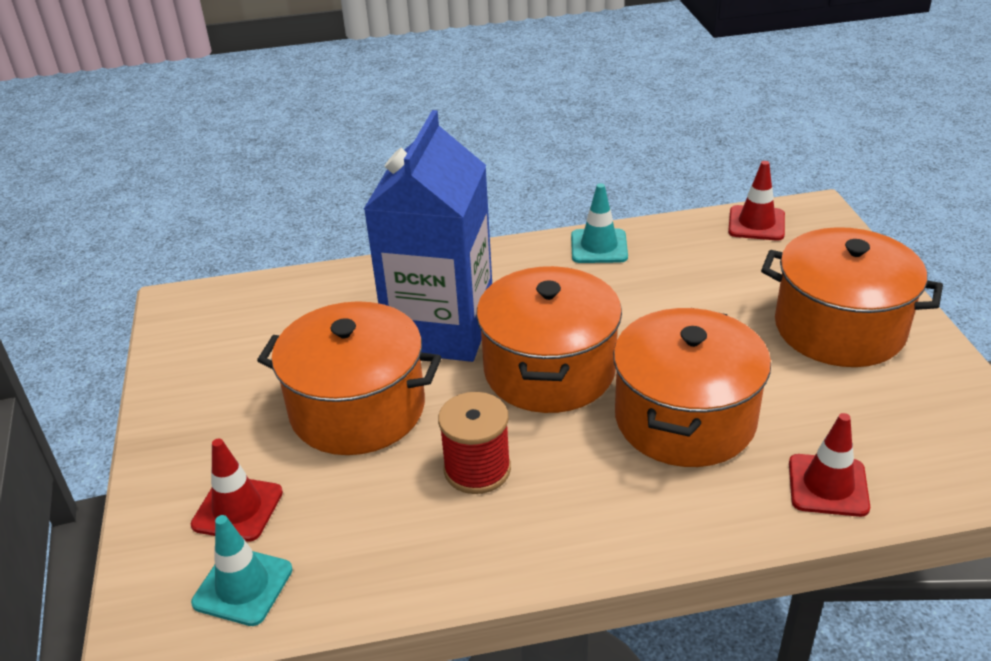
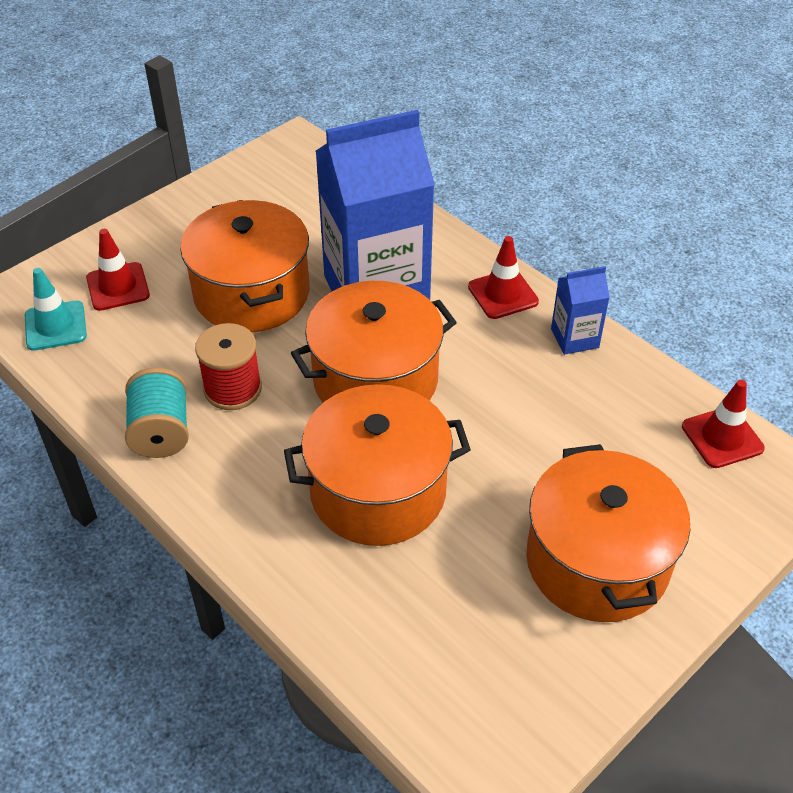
camera: 55 degrees right, 10 degrees up
(490, 546) = (161, 432): none -> turquoise spool
(599, 246) = (574, 338): turquoise traffic cone -> blue carton
(828, 485) = (360, 620): red traffic cone -> red traffic cone (503, 294)

